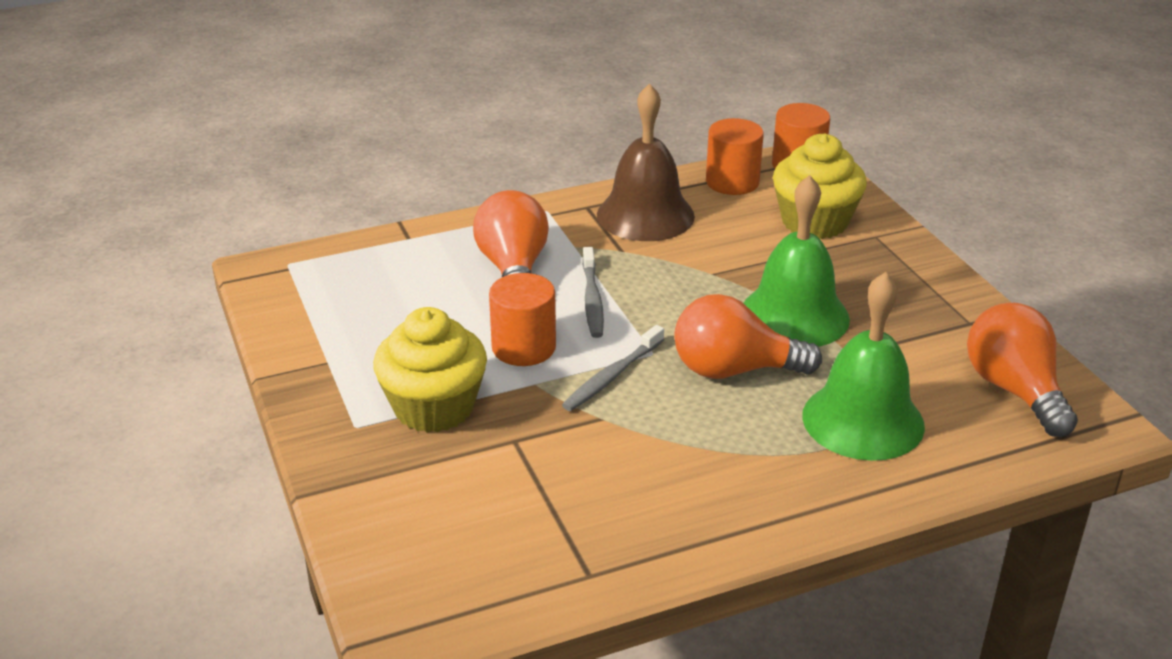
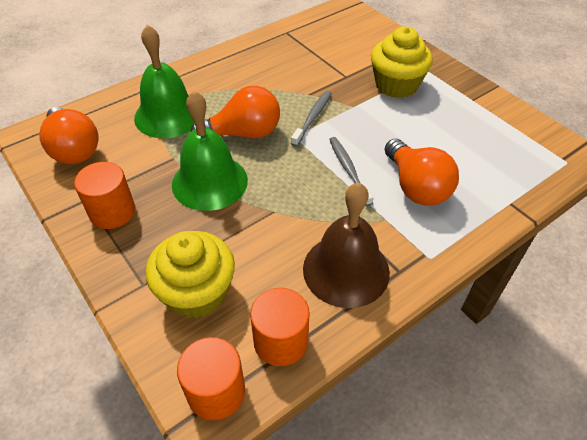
camera: 165 degrees right, 15 degrees up
(523, 348) = (372, 127): orange cylinder -> orange cylinder (112, 212)

